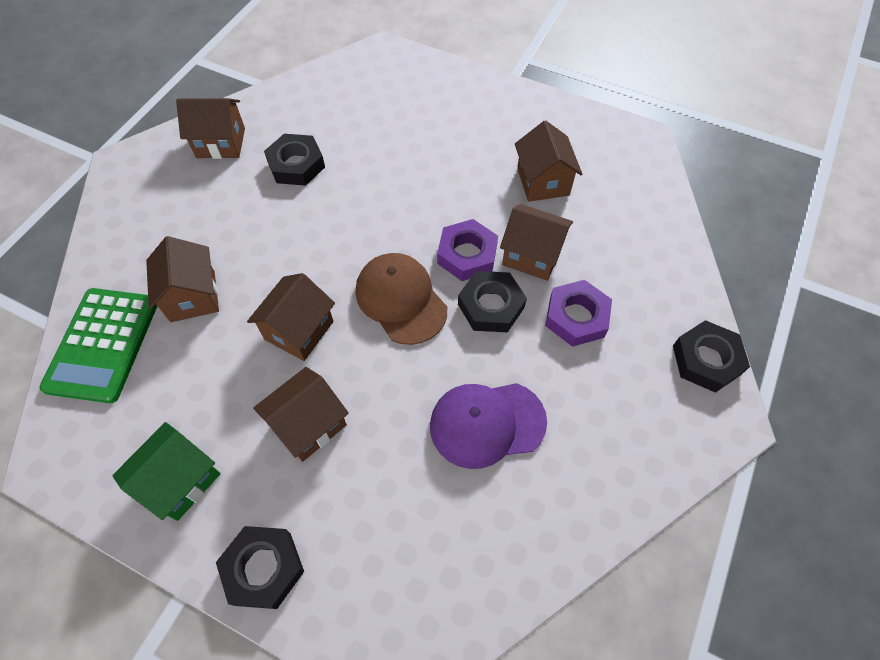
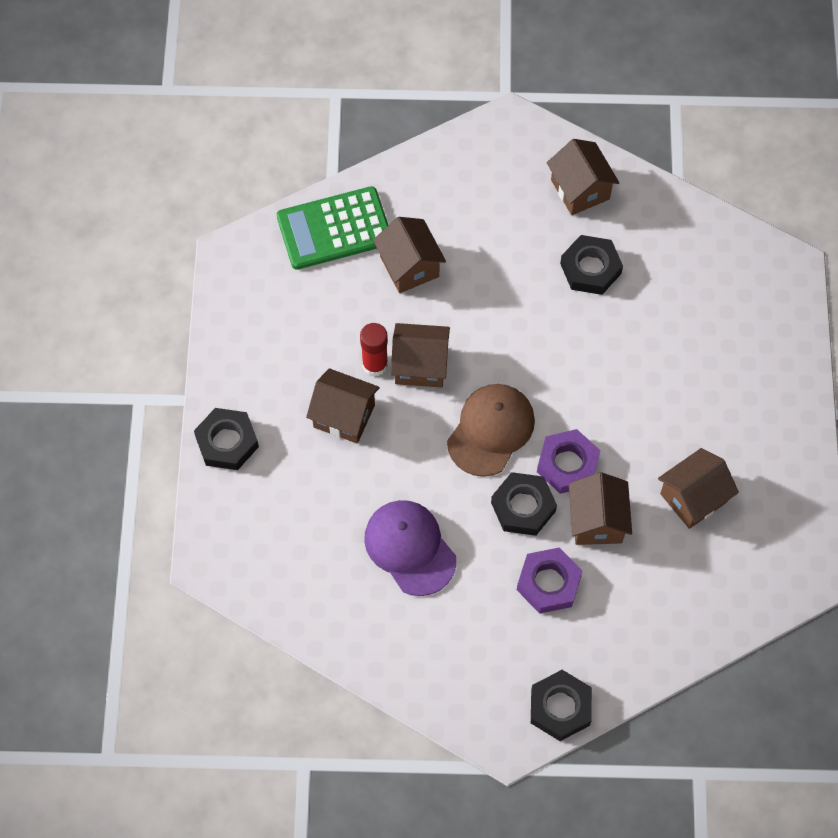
camera: 65 degrees right, 5 degrees up
(180, 480) = (259, 351): green house -> none
(193, 296) = (409, 266): brown house -> brown house turned 75 degrees counterclockwise
(272, 370) = (375, 364): none -> red glue stick

